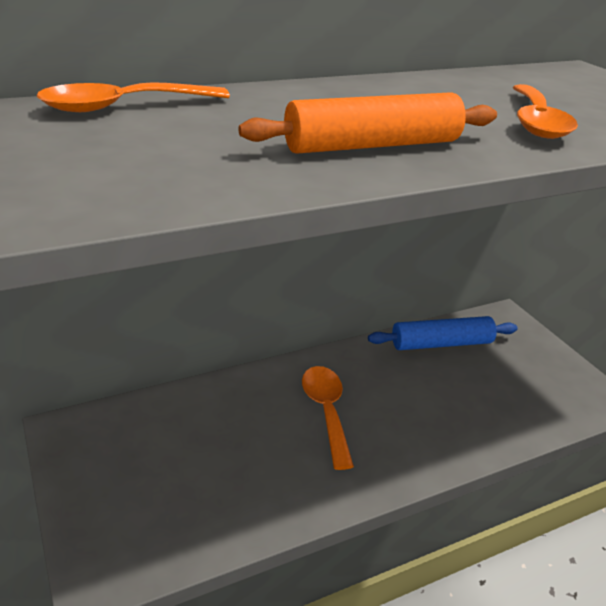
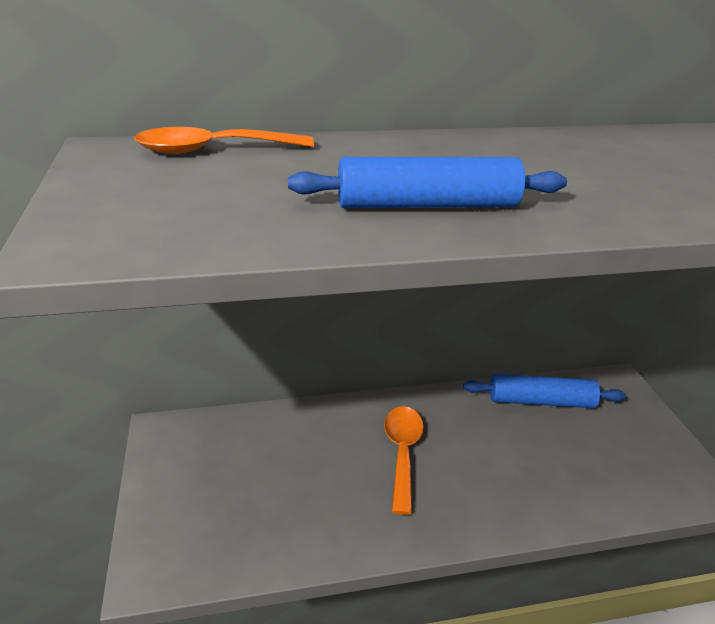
camera: 15 degrees right, 0 degrees up
(372, 146) = (427, 205): orange rolling pin -> blue rolling pin
(536, 122) = (624, 191): orange spoon -> none

